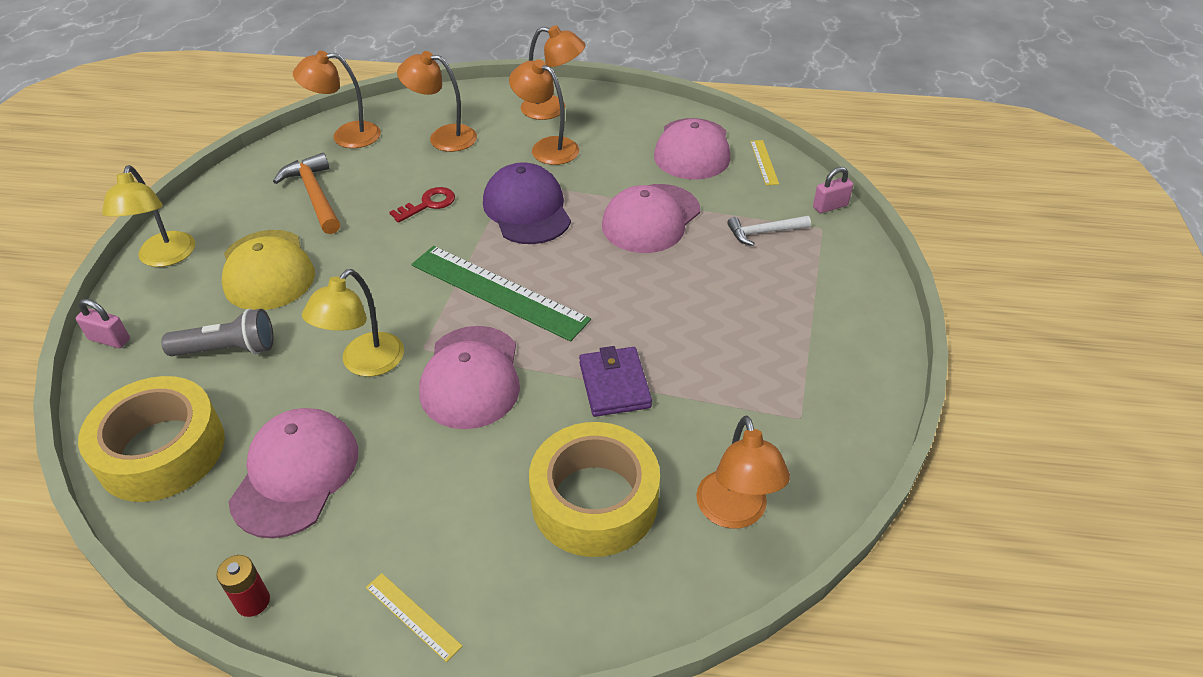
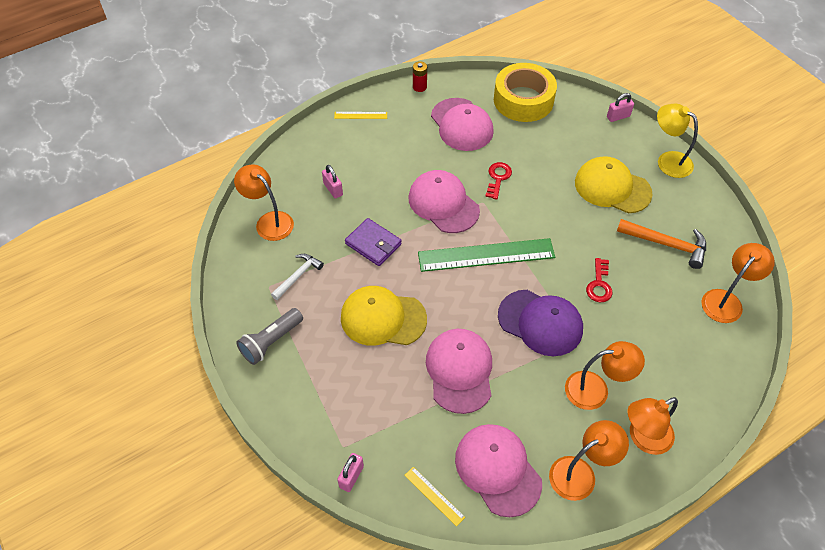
camera: 140 degrees right, 10 degrees up
(228, 349) = (564, 145): grey flashlight -> grey flashlight (271, 341)
(365, 364) = (498, 178): yellow lamp -> red key
(443, 137) = (671, 346): orange lamp -> orange lamp (580, 473)
(594, 500) = (333, 189): yellow tape -> pink padlock
(683, 301) = (383, 318): none -> yellow cap
(764, 232) = (378, 412): white hammer -> white hammer (298, 276)

